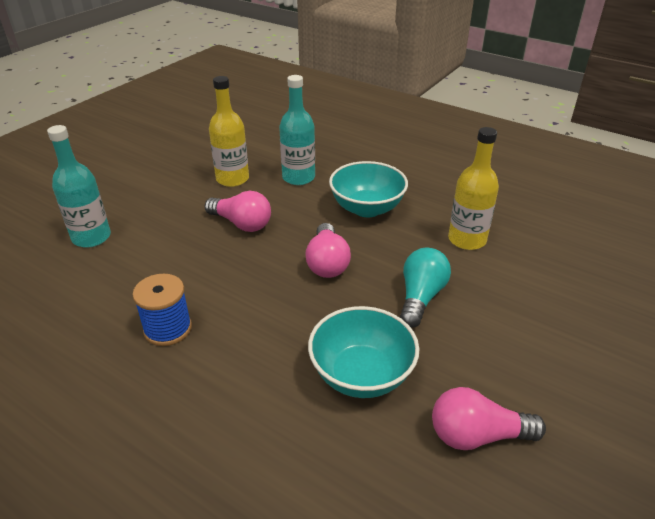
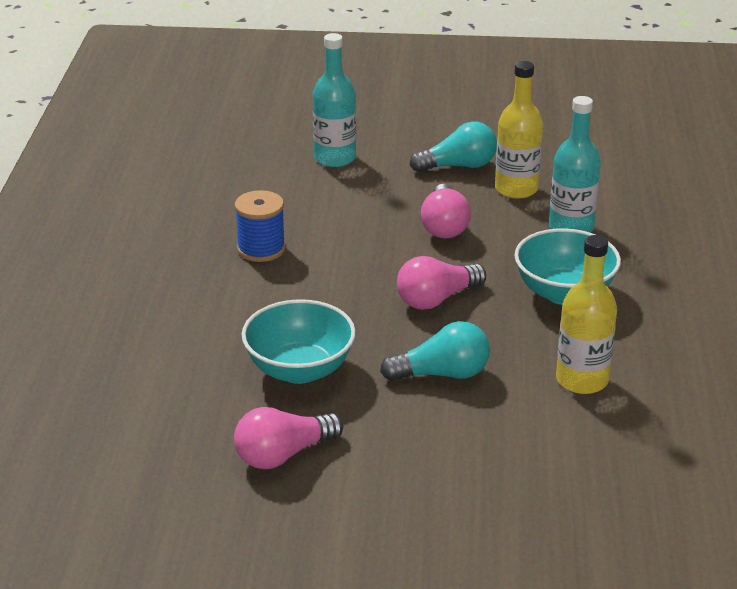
camera: 60 degrees right, 5 degrees down
(177, 189) = (458, 166): none -> turquoise light bulb
(477, 435) = (283, 455): pink light bulb -> pink light bulb turned 90 degrees counterclockwise

